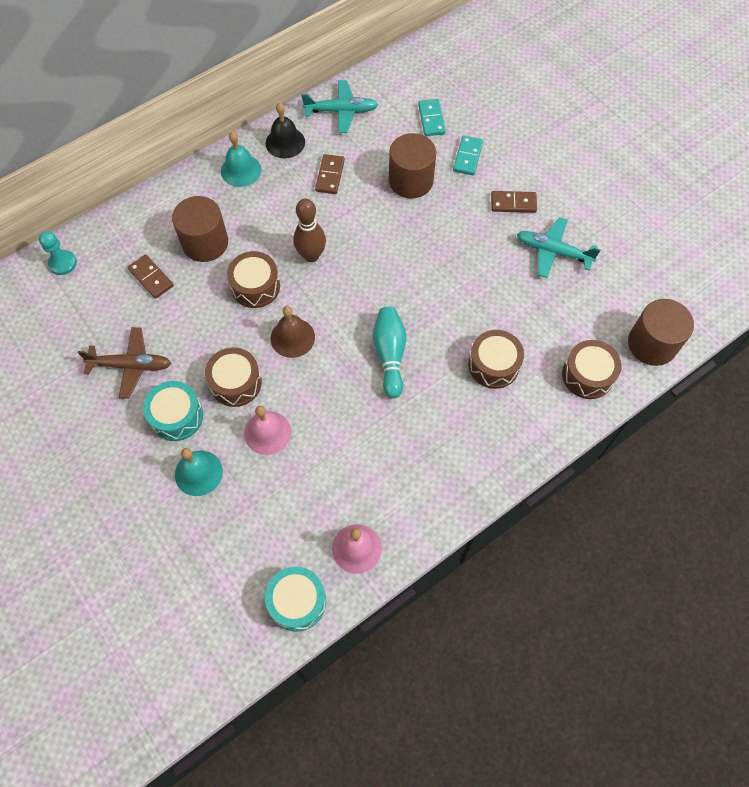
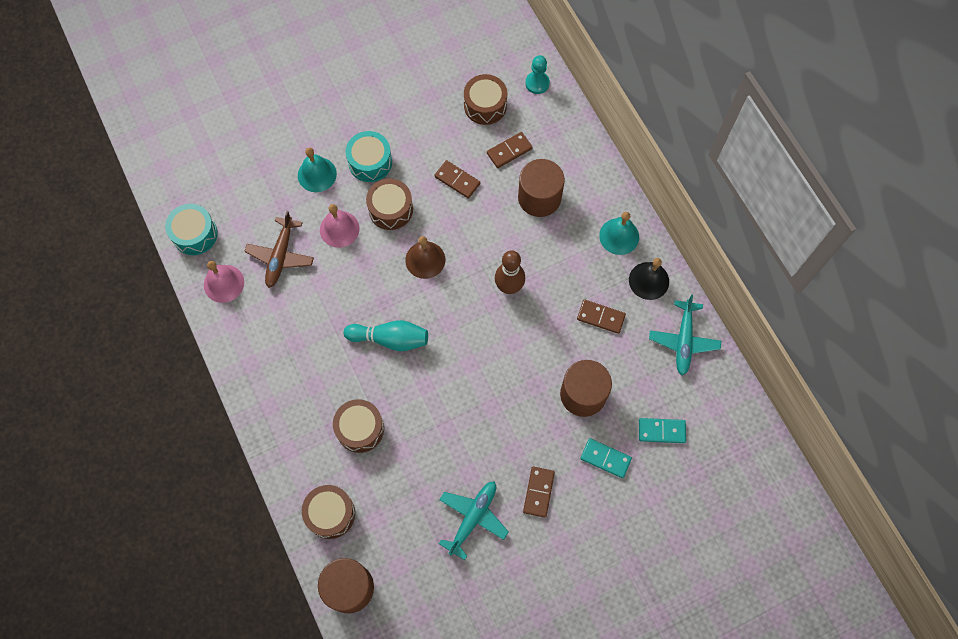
camera: 100 degrees right, 5 degrees up
(130, 365) = (425, 131): brown plane -> brown plane (281, 255)
(192, 322) = (457, 180): none -> brown domino
(255, 286) = (484, 235): brown drum -> brown drum (485, 105)

